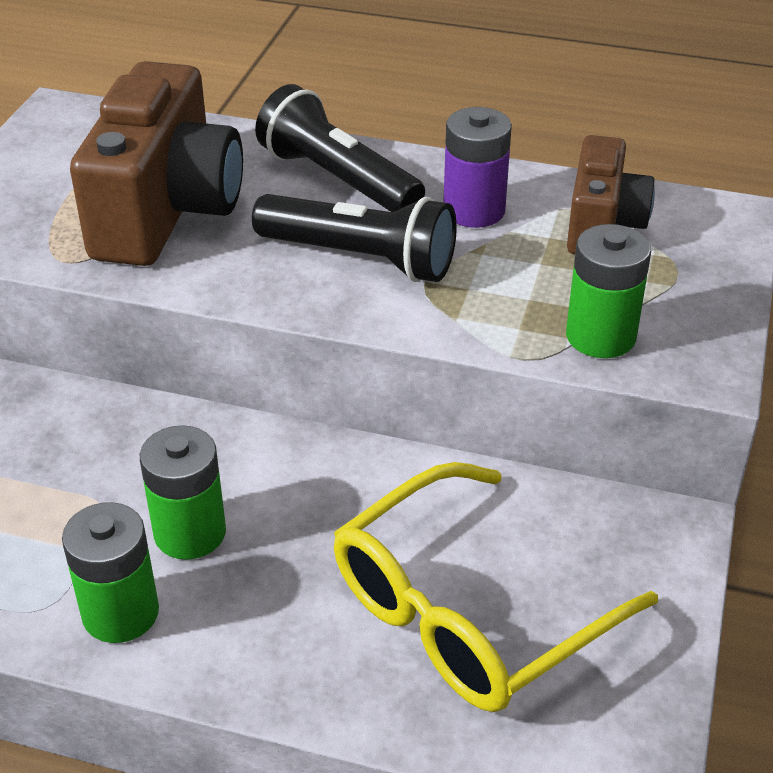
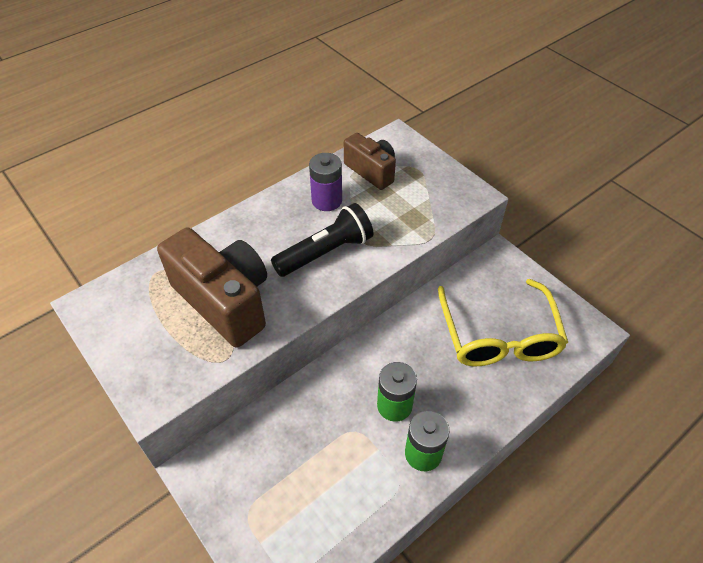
camera: 55 degrees left, 10 degrees up
(338, 180) = (262, 230): black flashlight -> none
(600, 336) = (436, 210): green battery -> none

